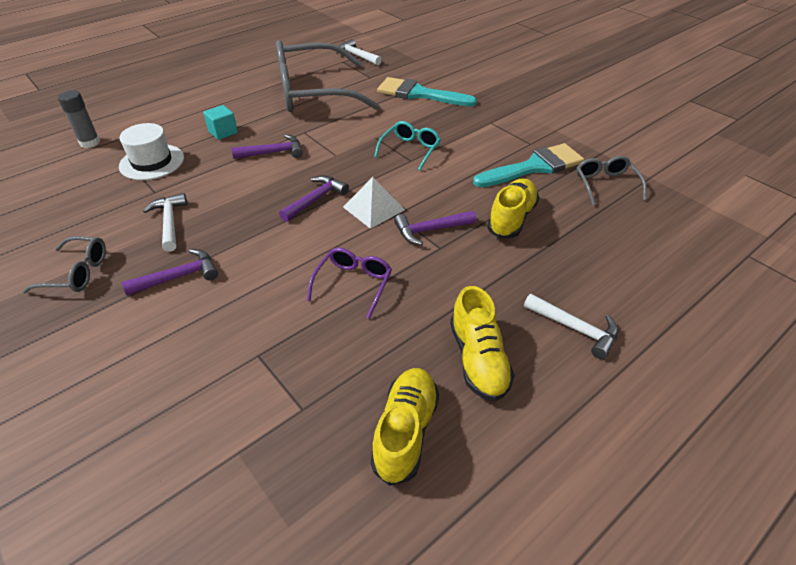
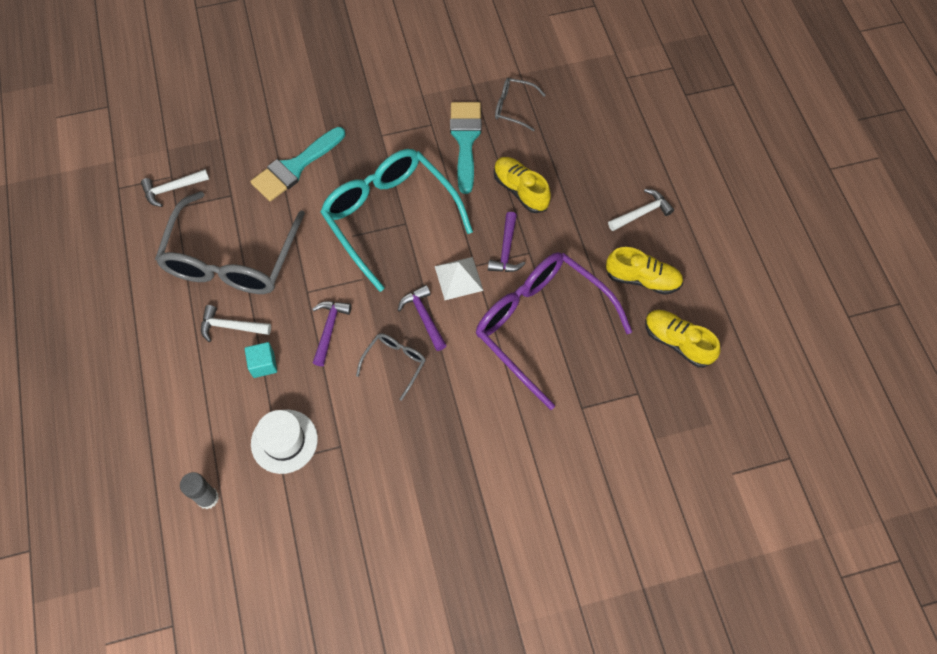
camera: 65 degrees left, 20 degrees up
(77, 273) = (431, 523): grey glasses -> grey glasses (395, 363)
(169, 222) = (396, 440): white hammer -> white hammer (231, 326)
(179, 277) = (474, 445): purple hammer -> none
(353, 284) = (540, 325): purple glasses -> purple glasses, size x2.26
(410, 150) = (389, 217): turquoise glasses -> turquoise glasses, size x2.26

